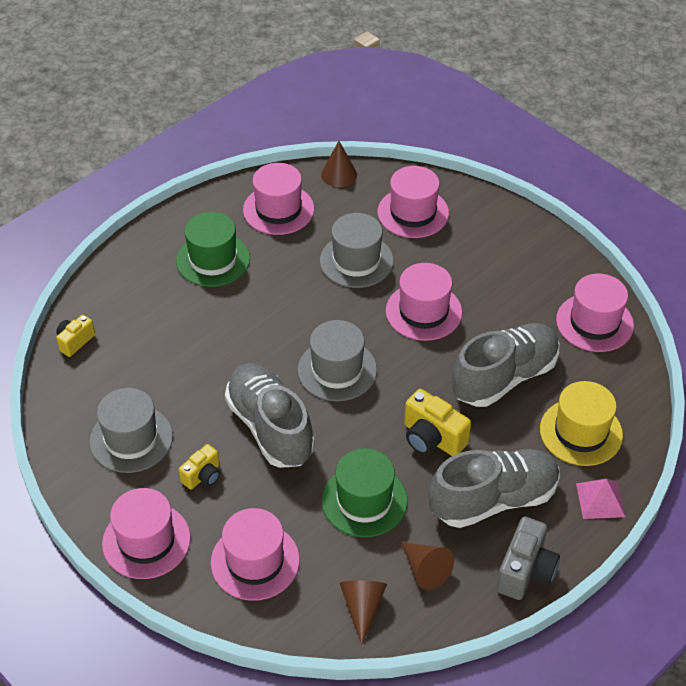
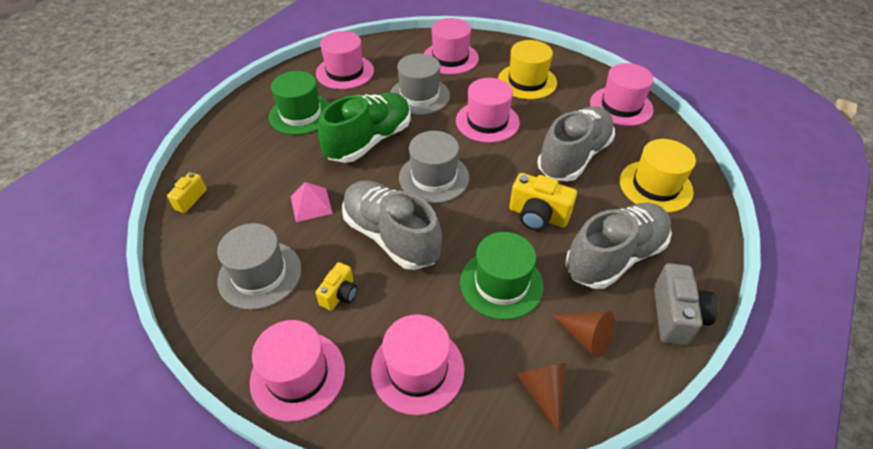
camera: 15 degrees left, 0 degrees up
(280, 310) = (369, 141): none -> green shoe
(339, 174) = (384, 43): brown cone -> none
(494, 265) = (527, 81): none -> yellow hat
(600, 500) = (702, 237): pink pyramid -> pink pyramid (311, 204)

